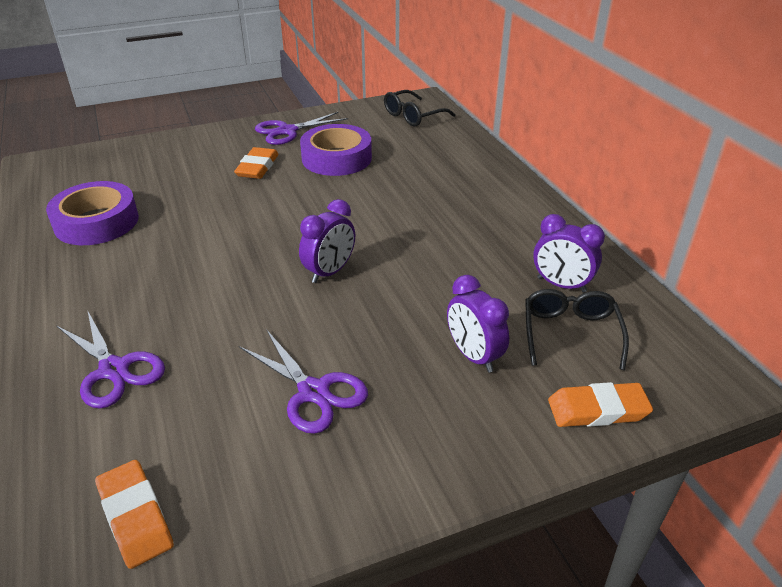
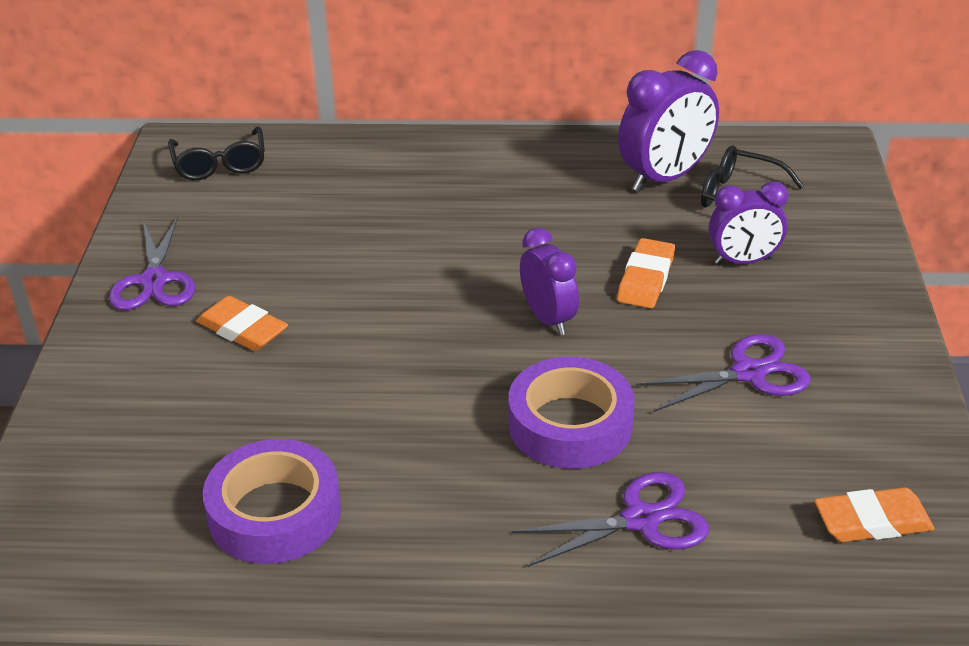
camera: 65 degrees left, 0 degrees up
(336, 158) = (280, 255): purple tape -> purple tape (570, 424)
(561, 285) = (665, 178): purple clock -> purple clock, size x1.56
(597, 410) = (842, 218): orange eraser -> orange eraser (646, 279)

